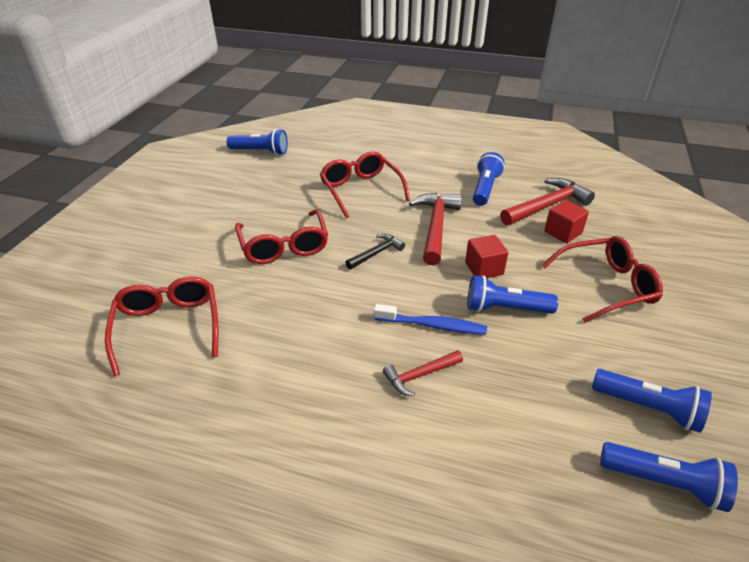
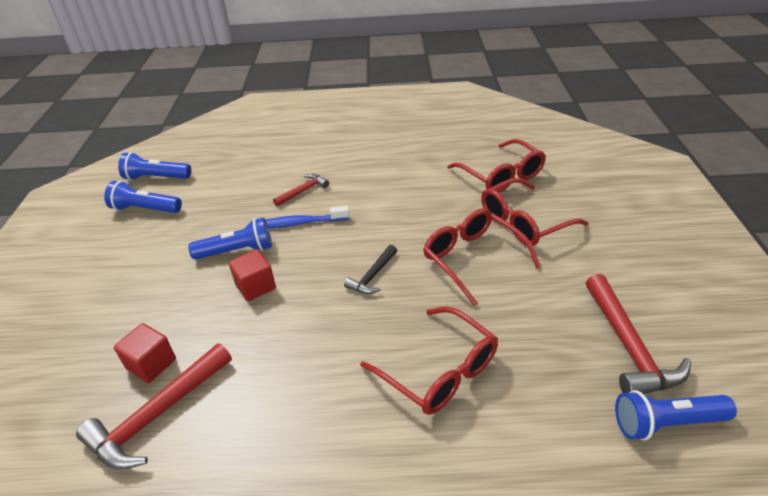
camera: 165 degrees right, 0 degrees up
(435, 227) = (316, 330): red hammer -> red hammer (628, 346)
(485, 188) = (250, 432): blue flashlight -> none
(606, 286) = (130, 298): red glasses -> red glasses (524, 222)

